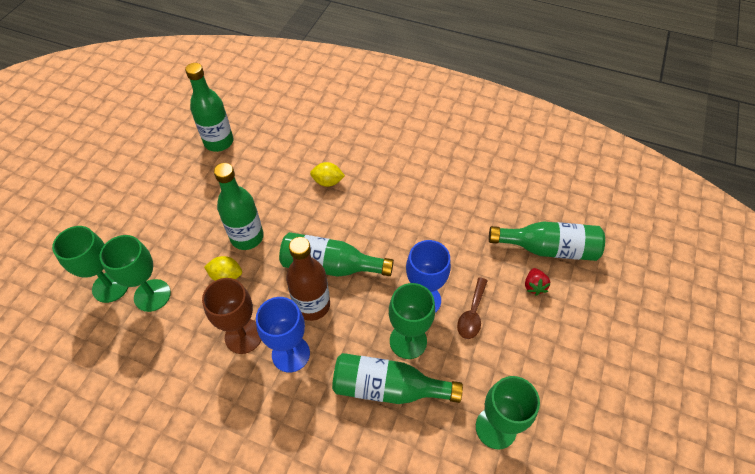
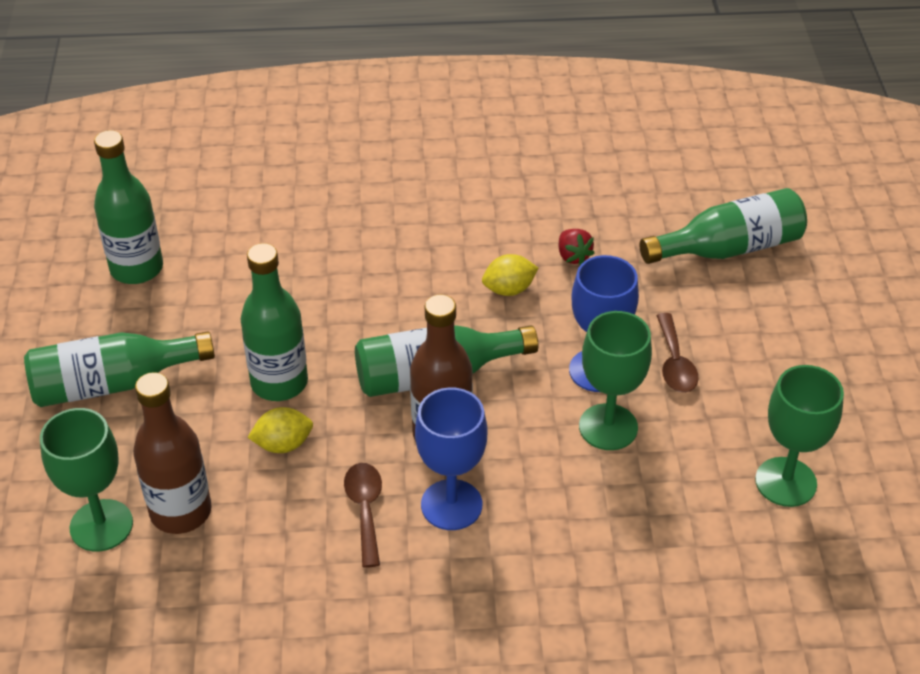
camera: 25 degrees left, 10 degrees down
(152, 295) = (181, 512): green goblet -> brown bottle
(243, 336) = (365, 510): brown goblet -> brown spoon
(328, 182) = (356, 267): yellow lemon -> yellow lemon (509, 289)
(388, 387) = (616, 492): green bottle -> green bottle (113, 384)
(534, 286) = (737, 300): red strawberry -> red strawberry (573, 256)

